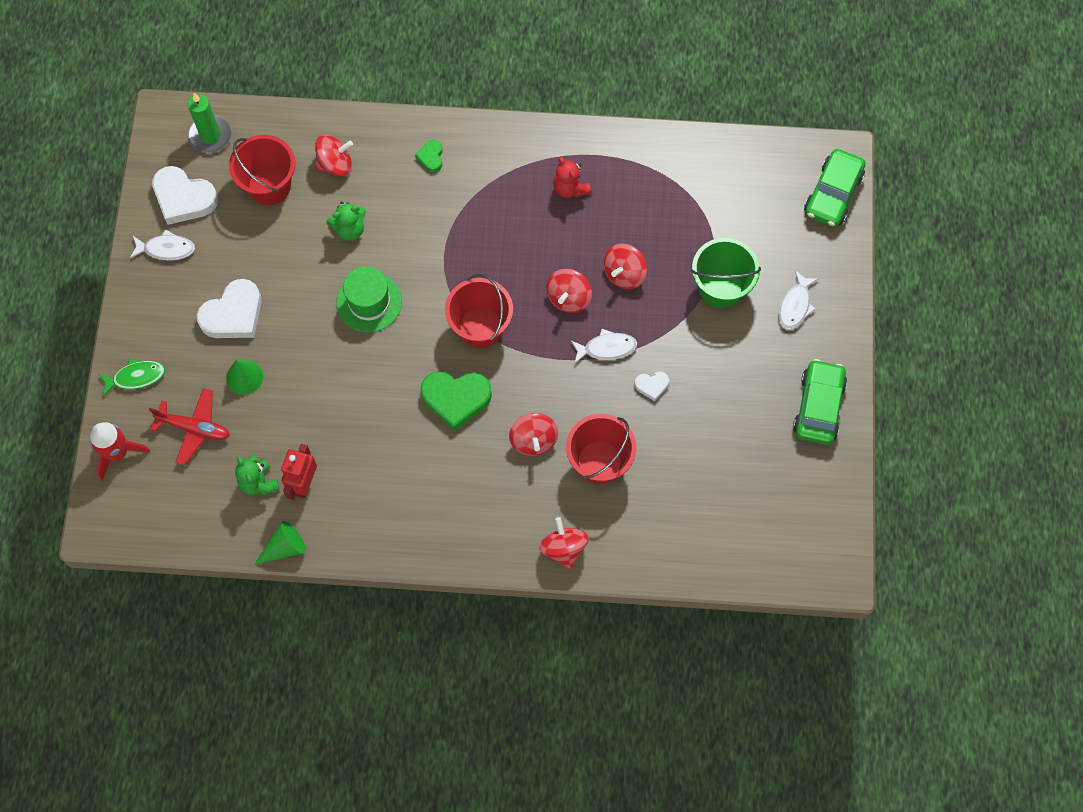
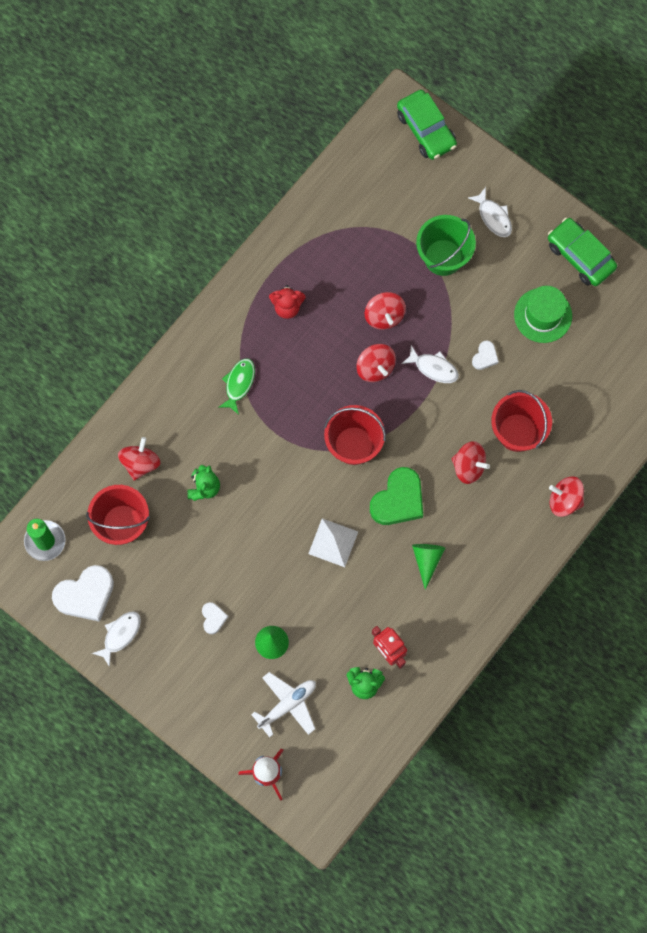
camera: 55 degrees left, 5 degrees up
(136, 377) = (214, 723): green fish -> green fish (239, 384)
(194, 428) = (287, 705): red plane -> white plane
(233, 314) = (213, 618): white heart -> white heart, size x0.49
(284, 547) = (429, 697): green cone -> green cone (427, 560)
(369, 302) = (275, 512): green hat -> green hat (543, 315)
(375, 369) = (333, 542): none -> white pyramid
(431, 157) = (187, 389): green heart -> none
(606, 348) = (433, 368): white fish -> white fish turned 90 degrees clockwise

